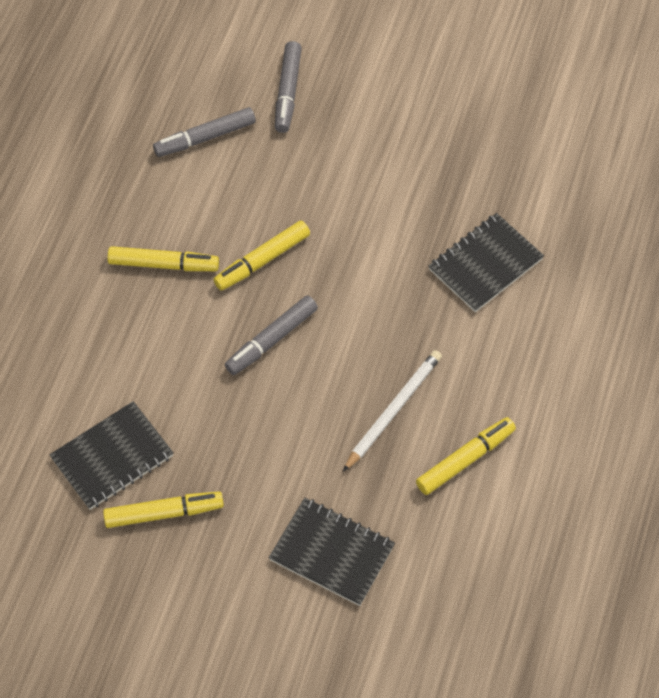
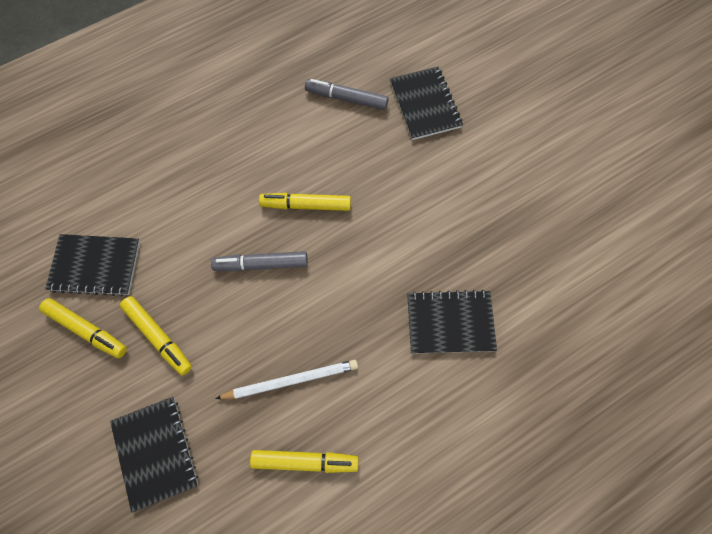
camera: 40 degrees right, 10 degrees up
(163, 264) = (245, 162): yellow marker -> yellow marker (158, 337)
(287, 92) = (425, 104): grey marker -> black notebook

